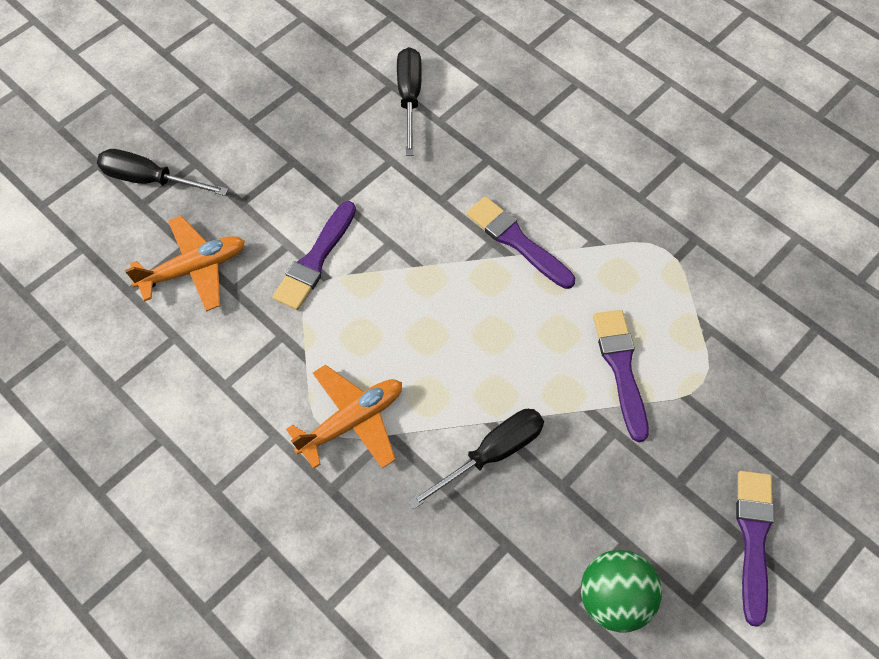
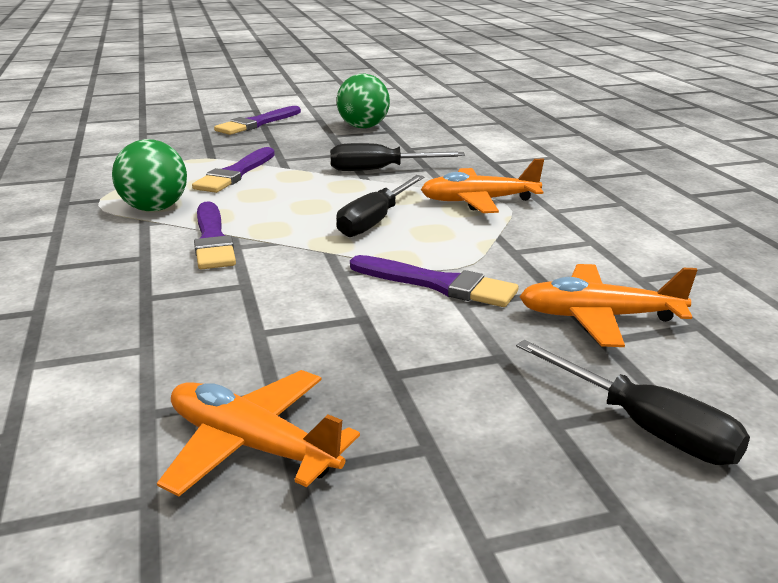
camera: 150 degrees left, 35 degrees down
(315, 260) = (437, 284): purple brush -> purple brush turned 60 degrees clockwise
(327, 89) = (252, 446): none -> orange plane
(409, 98) = (146, 386): black screwdriver -> black screwdriver (375, 221)
(612, 264) = (154, 209): none -> green ball

